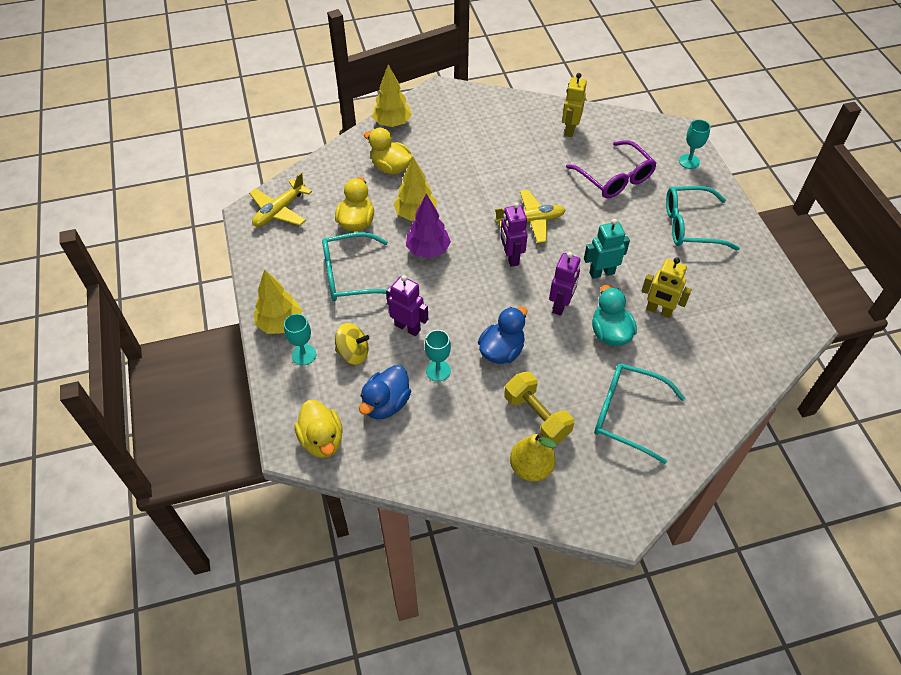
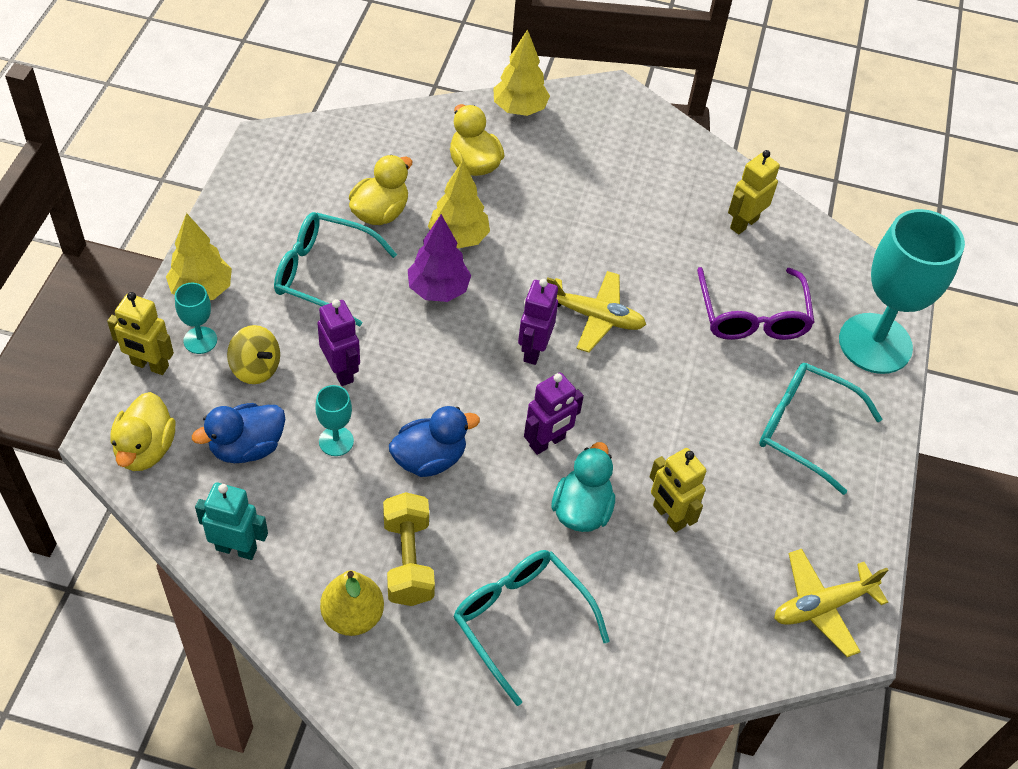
camera: 25 degrees right, 0 degrees up
(279, 211) = (302, 155): yellow plane -> yellow plane (822, 606)
(283, 387) = (149, 365): none -> yellow robot
(601, 273) = (633, 429): turquoise robot -> turquoise robot (236, 548)
(689, 161) = (875, 343): turquoise goblet -> turquoise goblet, size x2.30

